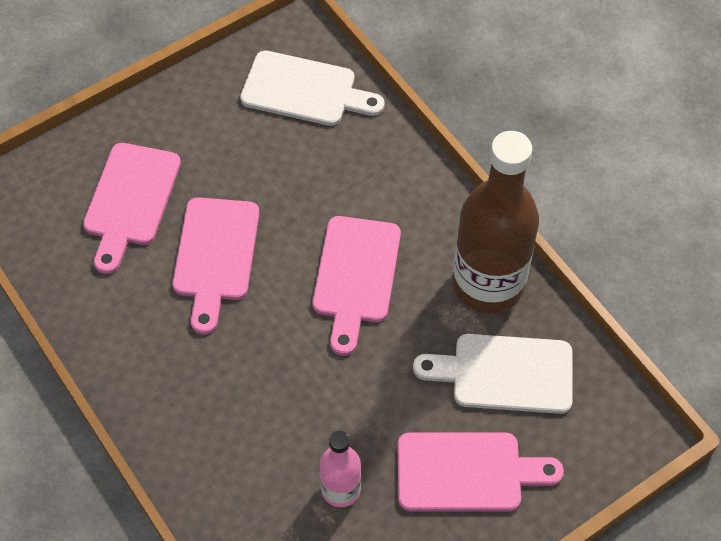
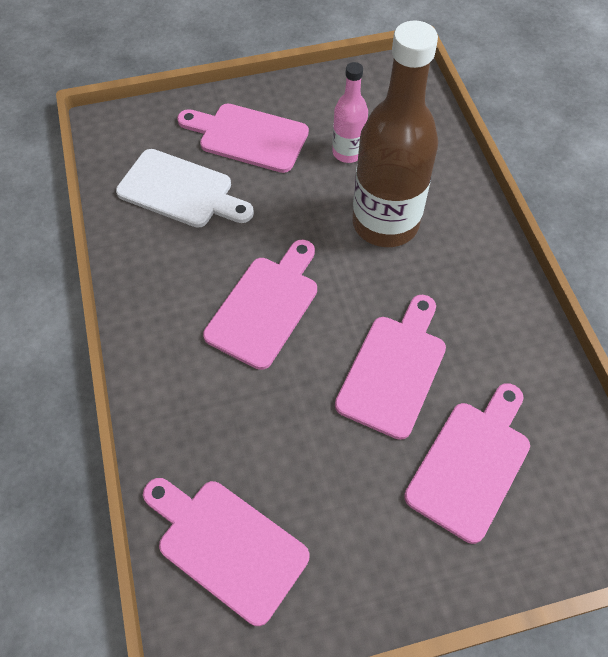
camera: 160 degrees left, 0 degrees up
(305, 90) = (226, 545): white cutting board -> pink cutting board
(488, 283) = (150, 263): brown bottle -> brown bottle (385, 223)

